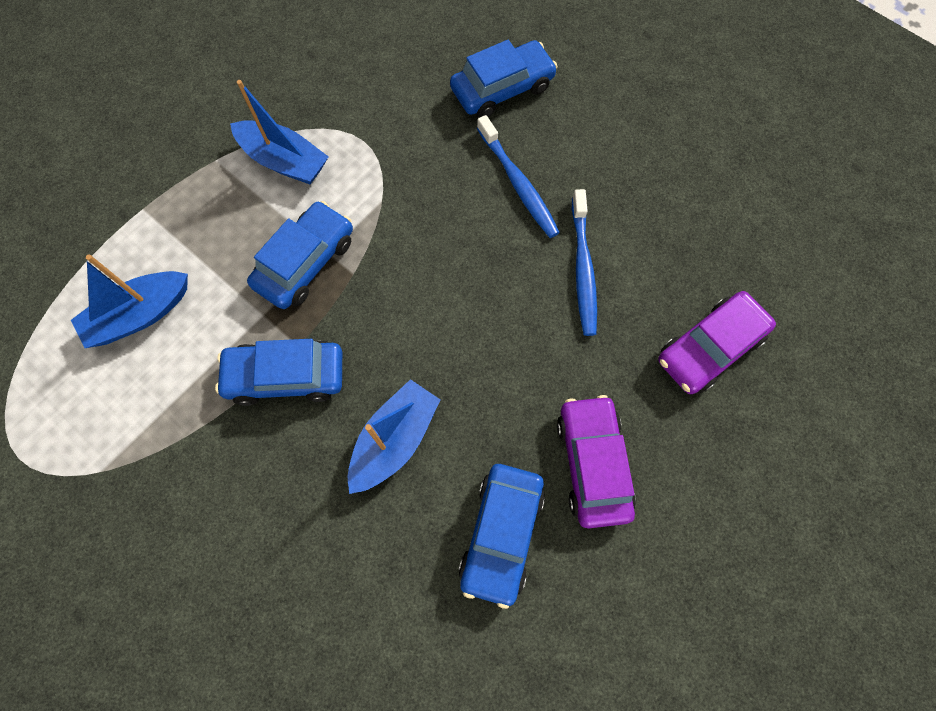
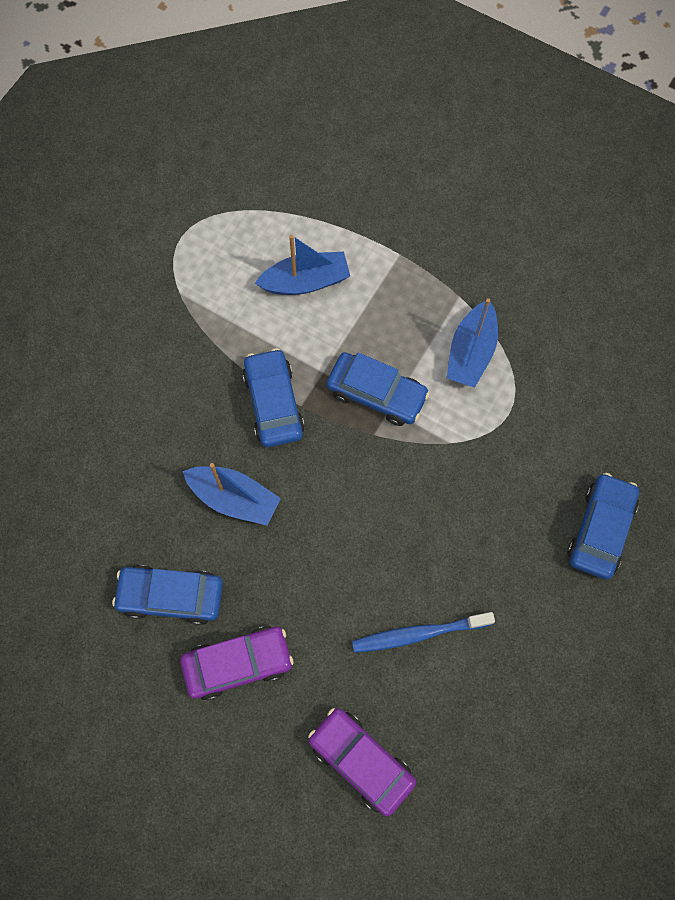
camera: 80 degrees right, 0 degrees up
(140, 315) = (305, 281): blue boat -> blue boat turned 120 degrees clockwise
(502, 88) = (600, 529): blue car -> blue car turned 120 degrees counterclockwise
(518, 184) = (495, 561): blue toothbrush -> none

